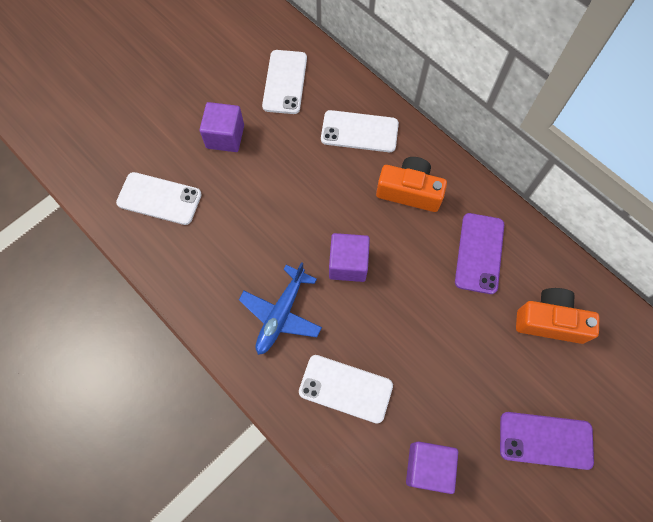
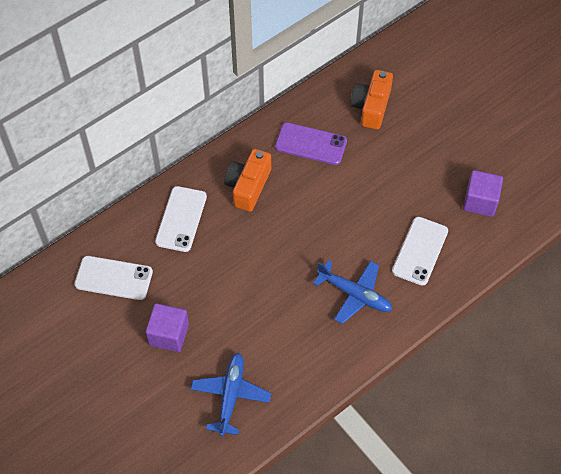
camera: 85 degrees left, 10 degrees down
(159, 199) = (230, 396): white phone -> blue plane
(348, 264) = (312, 240): purple cube -> none
(545, 440) = (460, 125): purple phone -> none

